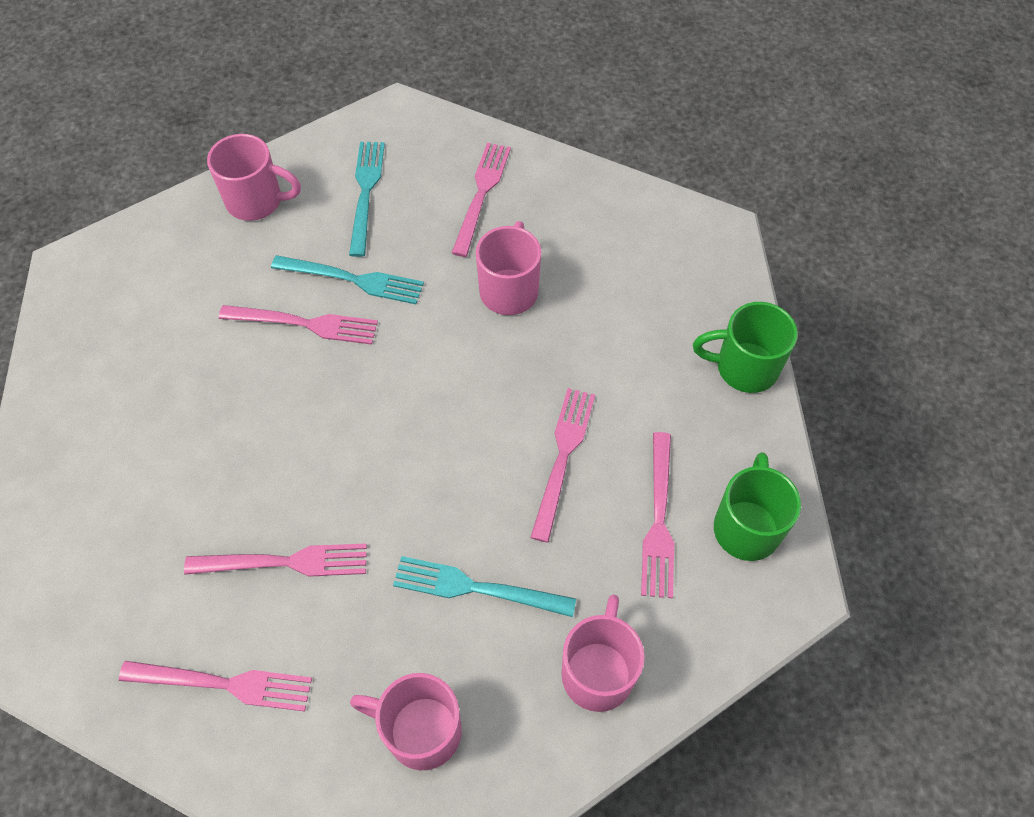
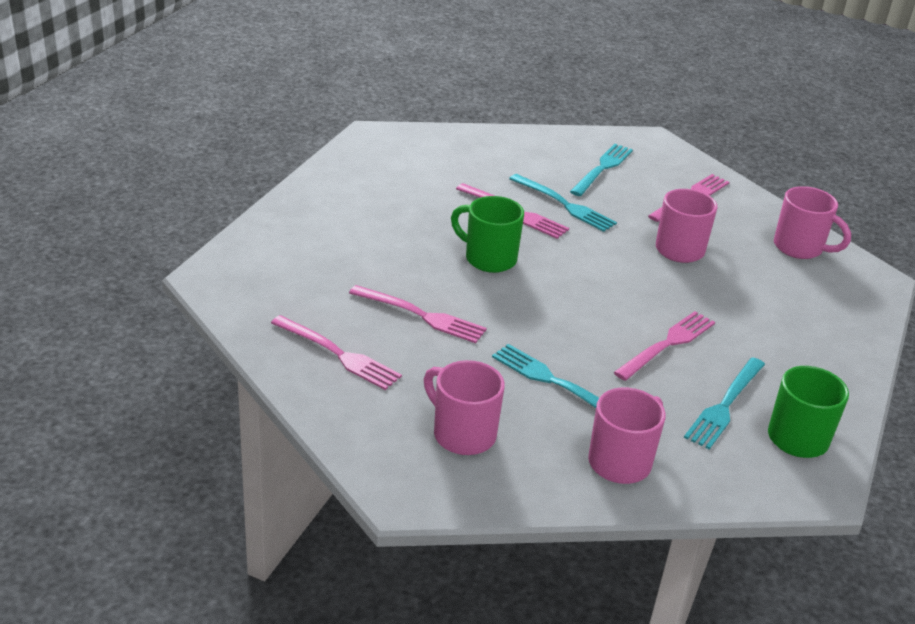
camera: 25 degrees right, 25 degrees down
(256, 201) = (520, 147): pink mug -> pink mug (799, 248)
(659, 521) = (724, 406): pink fork -> turquoise fork
(744, 367) = (852, 354): green mug -> green mug (488, 258)

